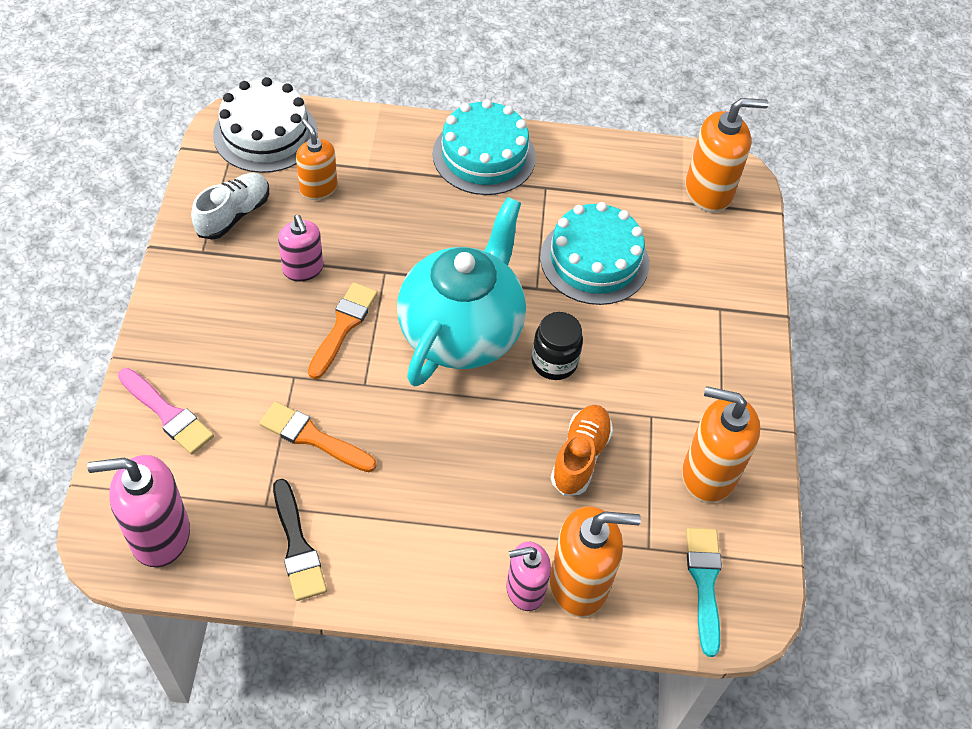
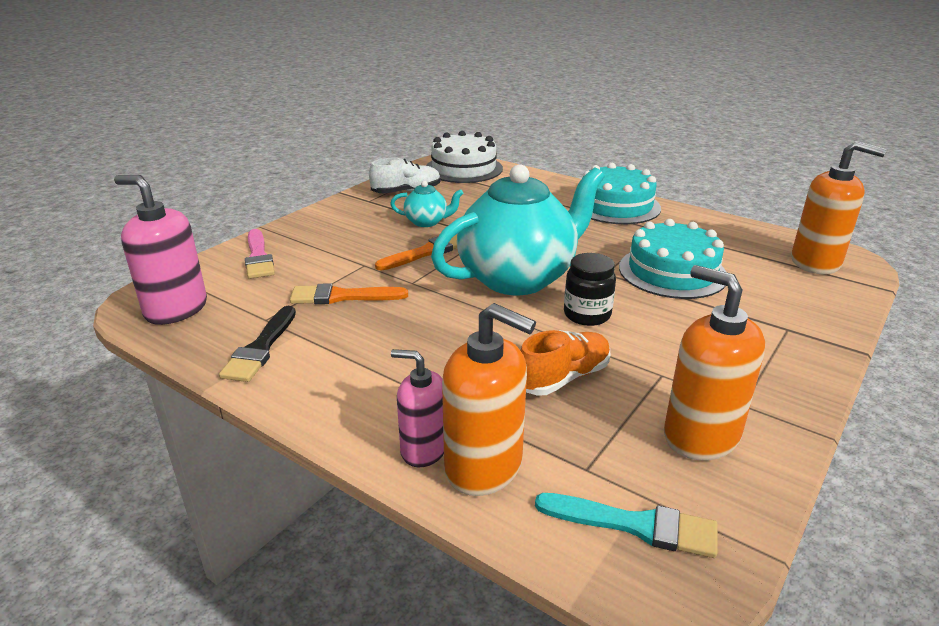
camera: 35 degrees right, 25 degrees down
(303, 269) = (427, 222): pink soap dispenser -> turquoise teapot
(313, 437) = (342, 296): orange brush -> orange brush turned 60 degrees counterclockwise
(318, 188) = (475, 194): orange soap dispenser -> none
(704, 583) = (635, 525): turquoise brush -> turquoise brush turned 75 degrees clockwise

